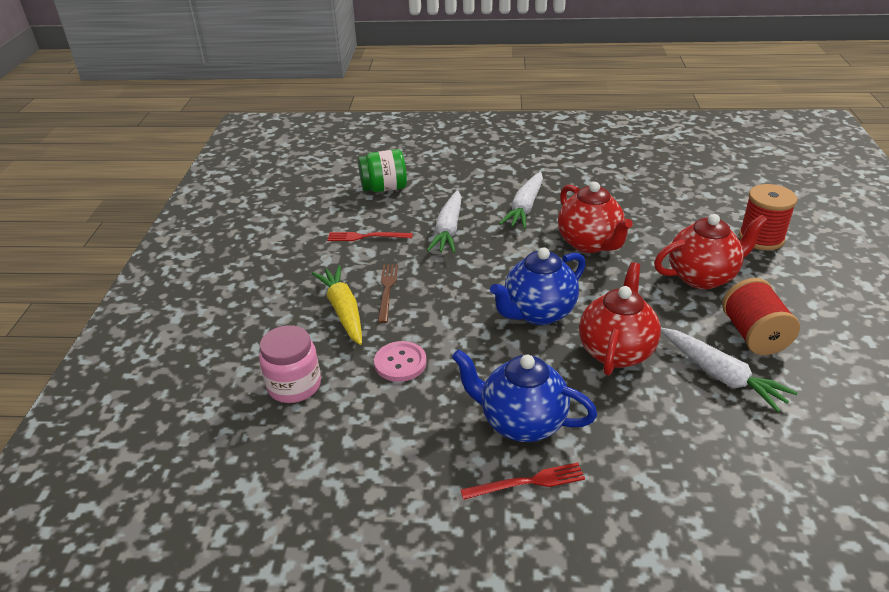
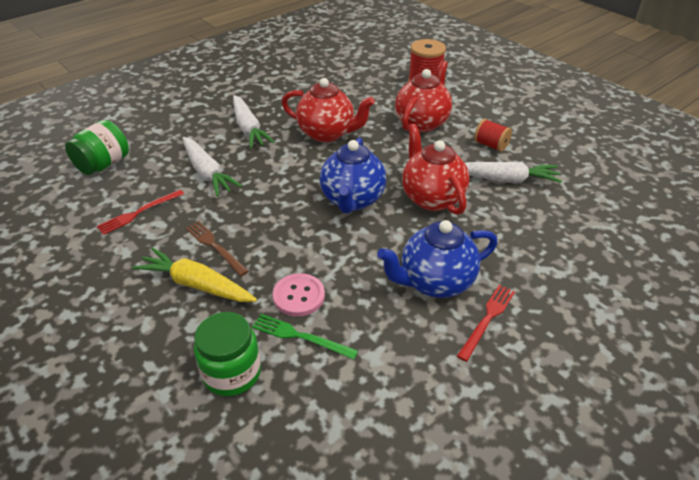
camera: 45 degrees left, 5 degrees up
(294, 385) = (232, 373): pink jar -> green jar
(365, 392) = (300, 336): none -> green fork
(754, 335) = (490, 145): red spool -> red spool, size x0.63

